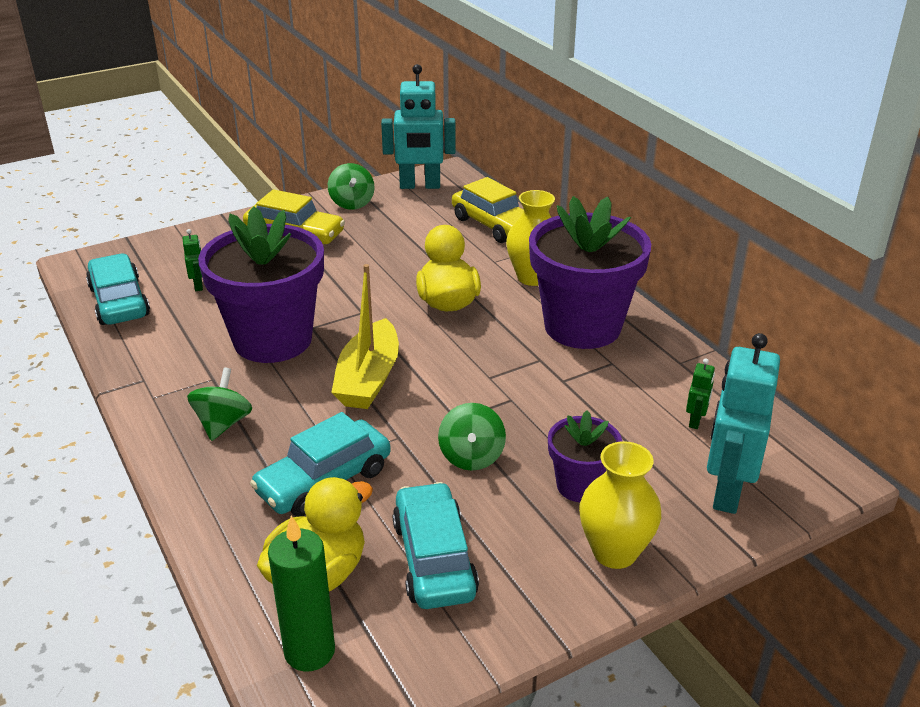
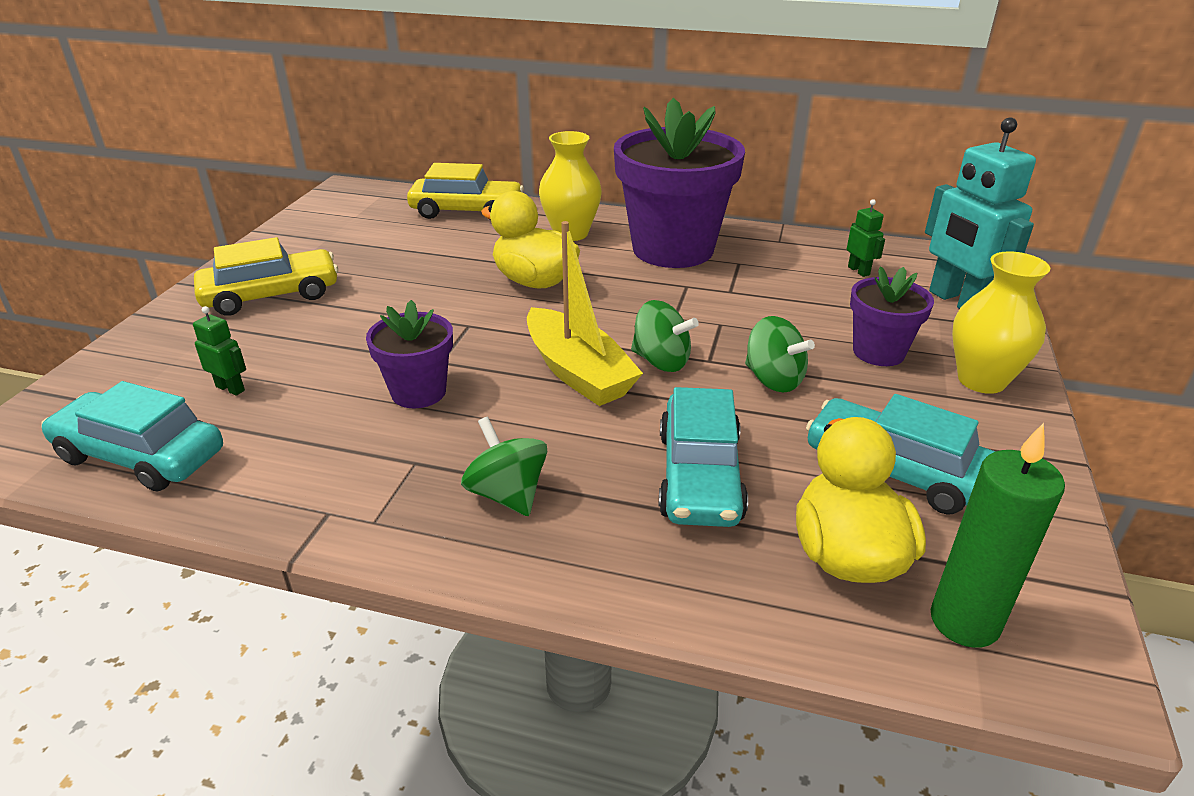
camera: 45 degrees left, 0 degrees up
(273, 340) = (418, 392): purple flower pot -> purple flower pot, size x0.51
(352, 203) = (288, 245): green spinning top -> green spinning top (661, 361)
(420, 186) = (338, 208): turquoise robot -> none

